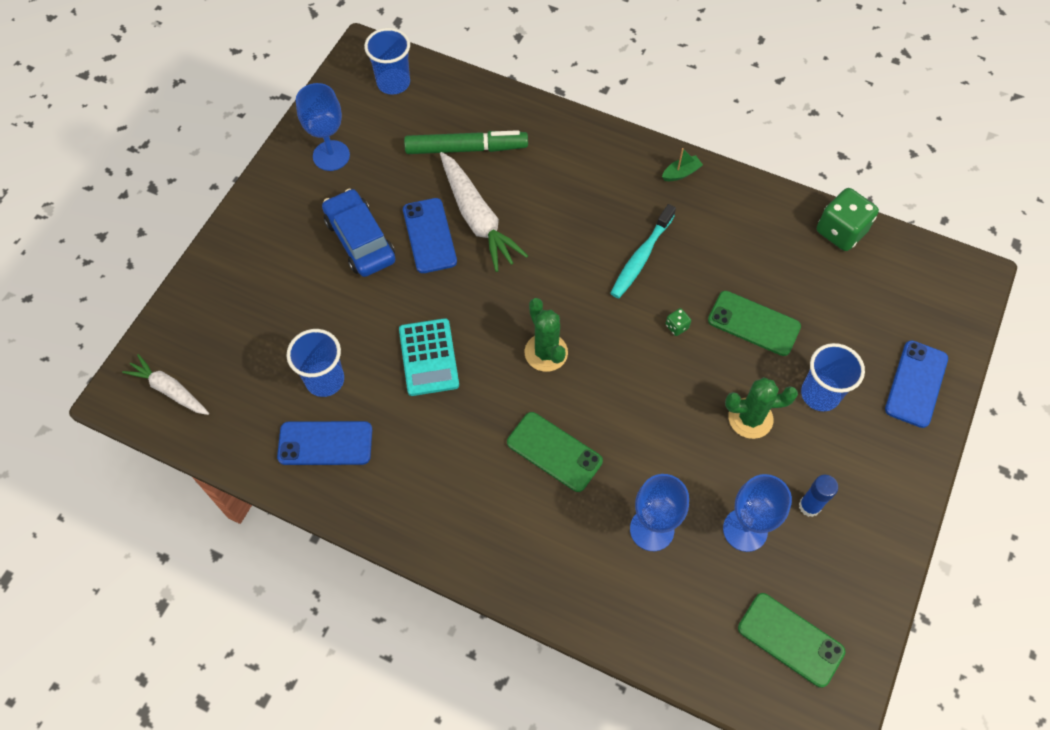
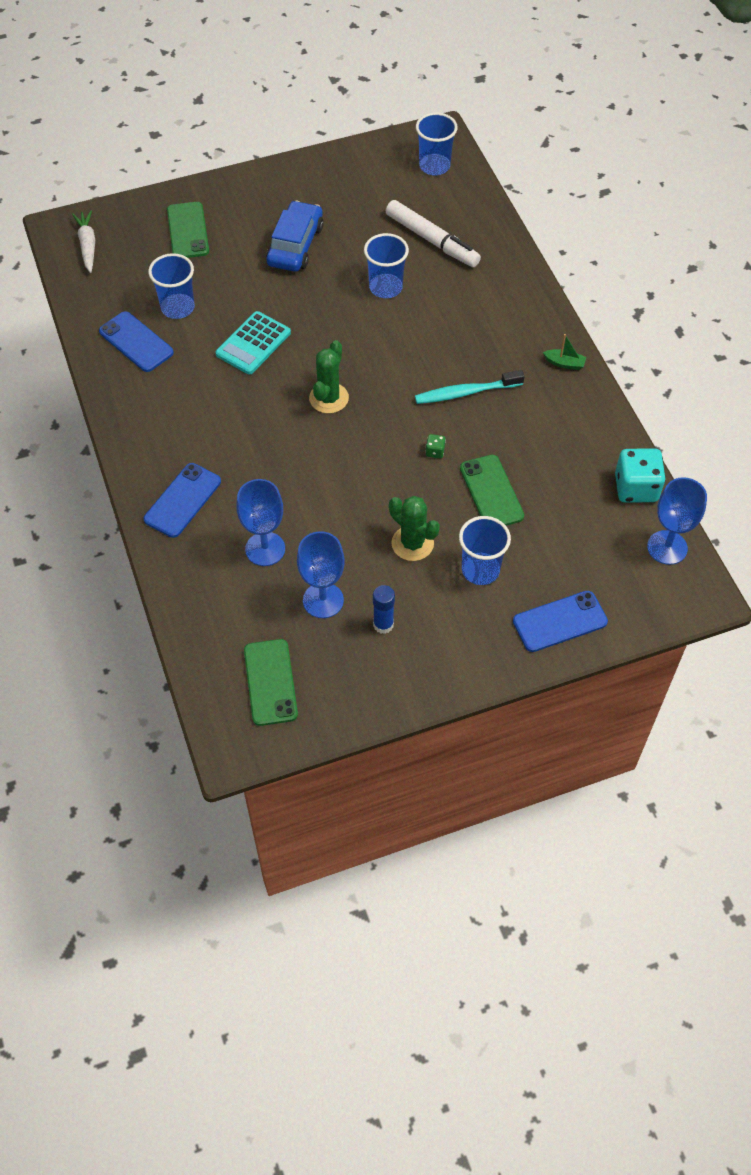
camera: 45 degrees right, 5 degrees down
(331, 156) = (339, 182): blue goblet -> blue goblet (667, 547)
(429, 235) = (342, 275): blue phone -> blue phone (183, 500)
(466, 149) = (432, 240): green marker -> white marker
(477, 218) = (385, 287): white carrot -> blue cup
(554, 452) = (261, 457): green phone -> green phone (187, 231)
(840, 231) = (636, 488): green dice -> turquoise dice

